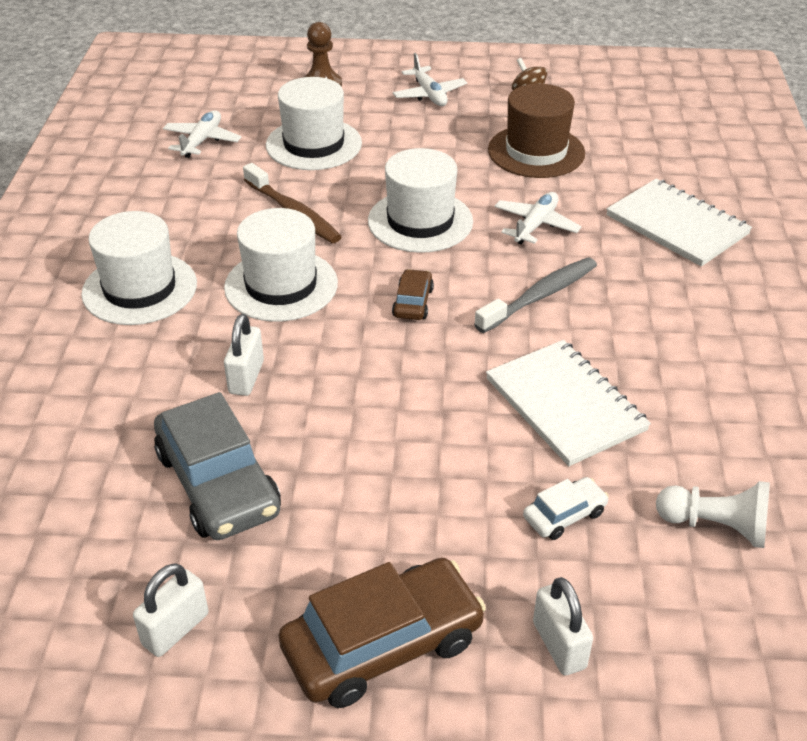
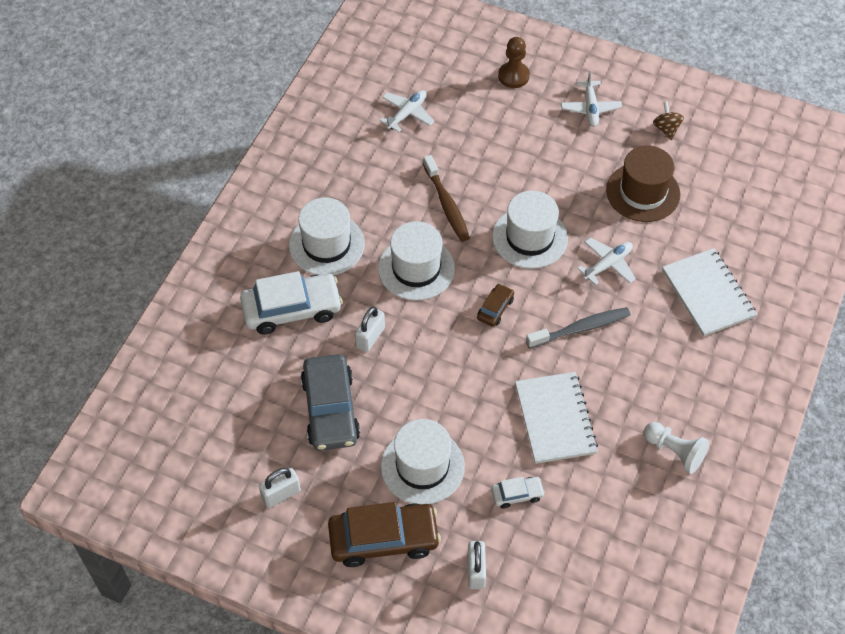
camera: 20 degrees right, 15 degrees up
(111, 373) = (292, 309): none -> white car
(313, 144) = (484, 139): white hat -> white hat (422, 466)
(716, 526) = (601, 530): white pawn -> white pawn (674, 451)

